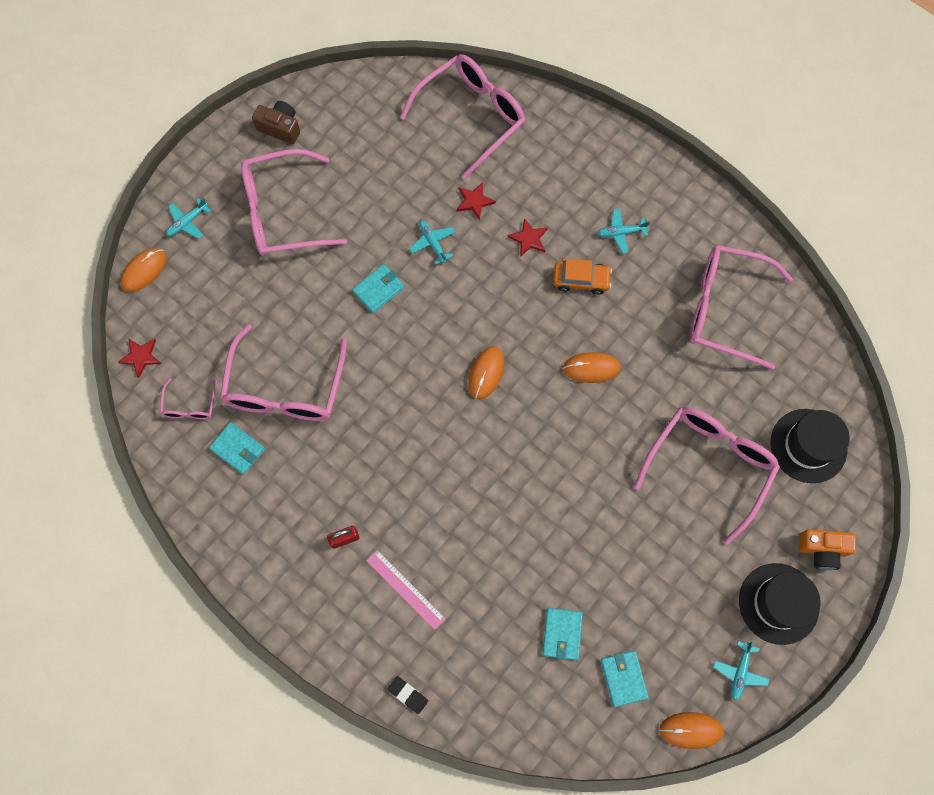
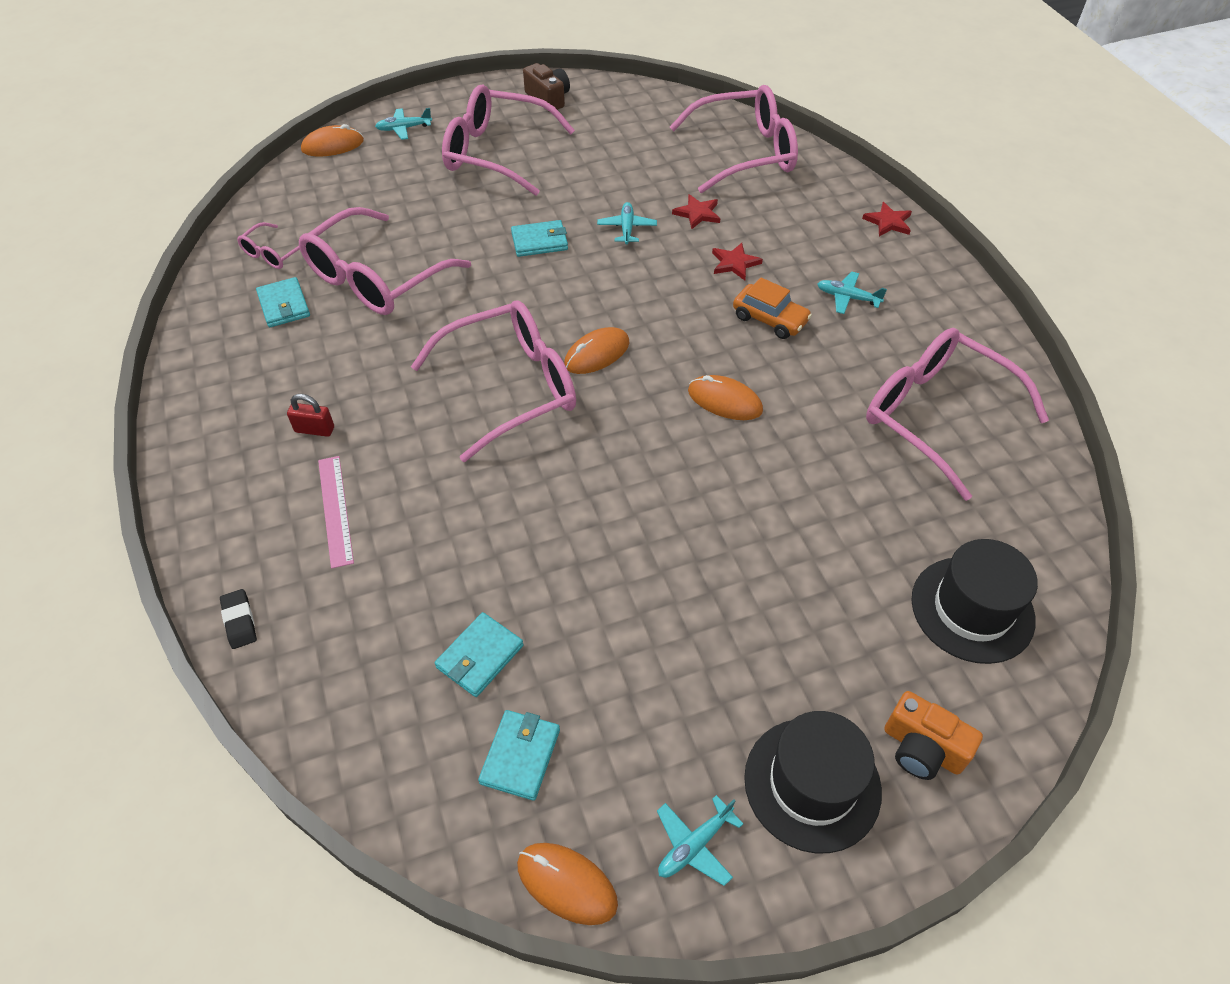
camera: 30 degrees right, 20 degrees down
(141, 357) = (268, 201): red star -> red star (888, 222)
(709, 466) = (811, 566): pink glasses -> pink glasses (510, 387)

